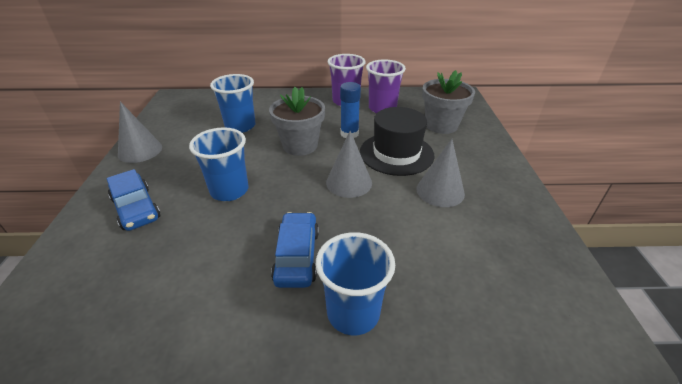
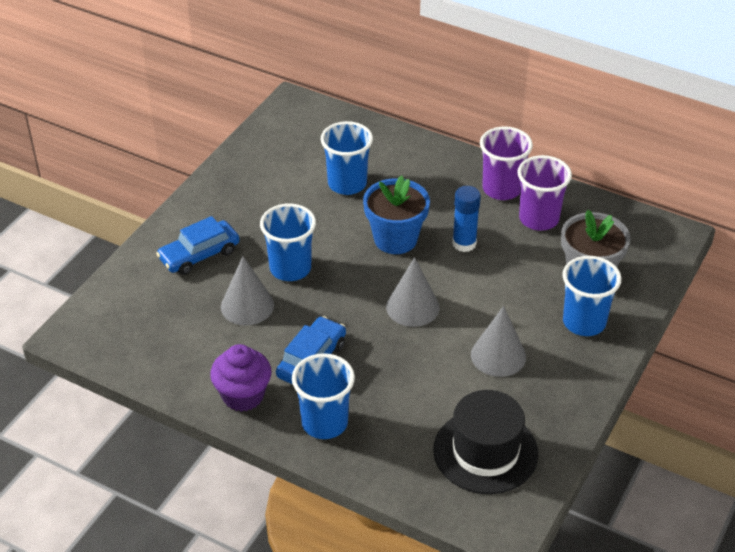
camera: 30 degrees right, 5 degrees up
(136, 208) = (199, 255): blue car -> blue car turned 60 degrees clockwise
(140, 151) = (226, 181): grey cone -> grey cone (247, 306)
(248, 324) = (243, 395): none -> purple cupcake
(300, 146) = (395, 239): grey flower pot -> blue flower pot
(396, 153) = (495, 292): black hat -> black hat (485, 451)
(469, 150) = (584, 322): none -> blue cup

